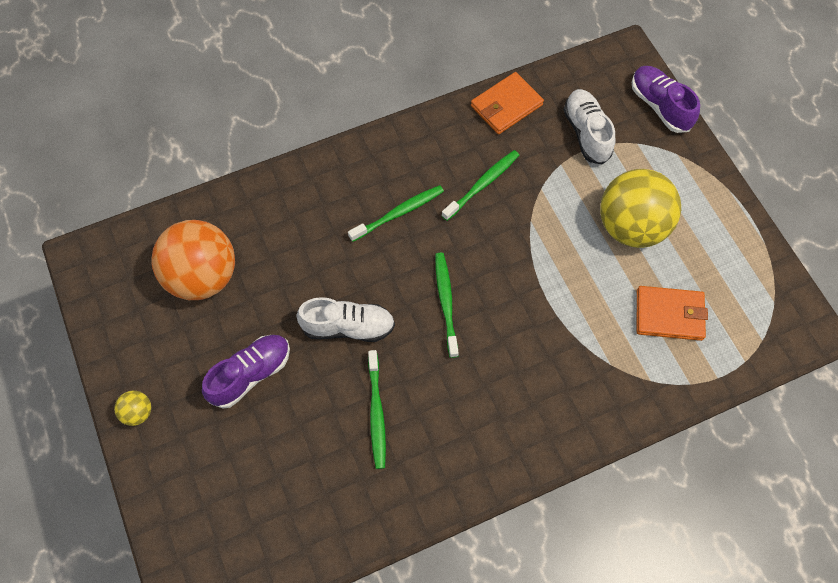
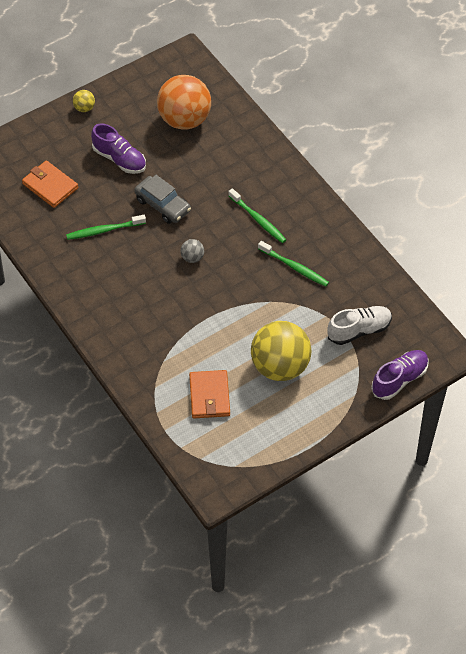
camera: 80 degrees right, 10 degrees down
(348, 327) = (163, 205): white shoe -> grey car
(446, 302) = (192, 257): green toothbrush -> grey ball
(506, 105) = (371, 274): orange wallet -> orange wallet (50, 186)

